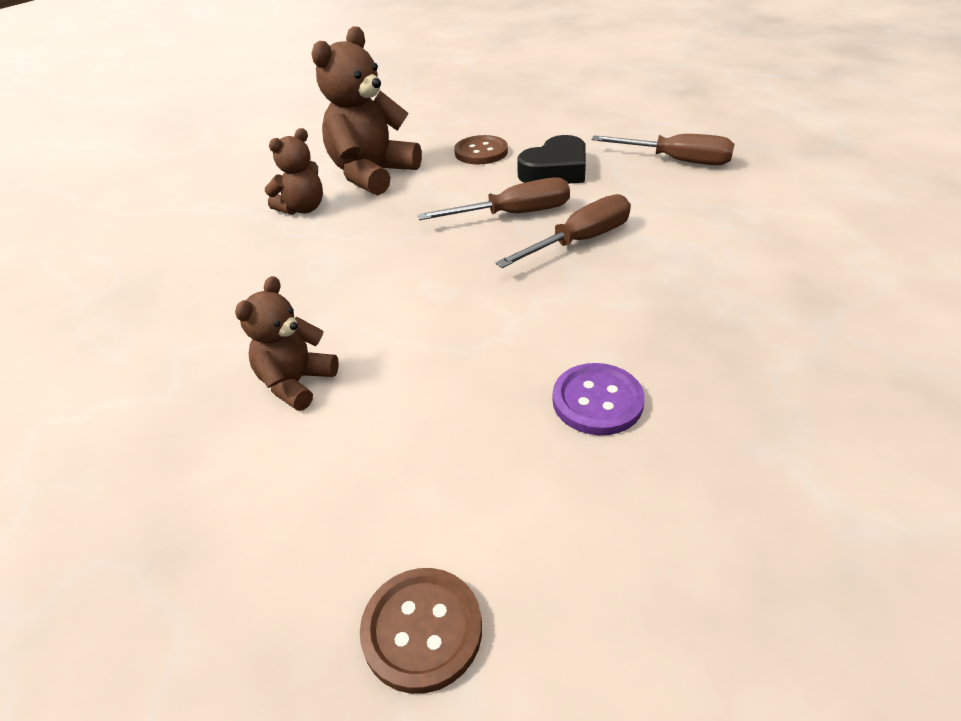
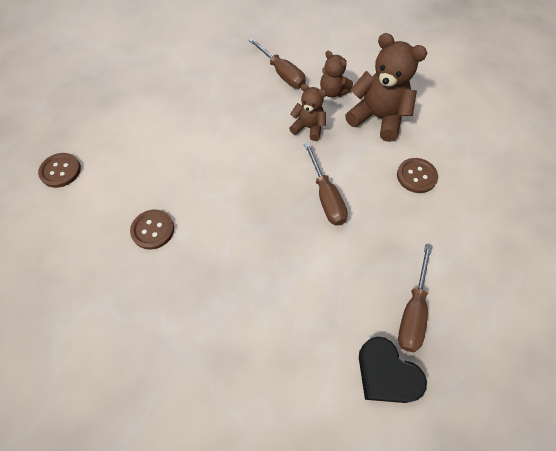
camera: 85 degrees right, 20 degrees up
(296, 383) = (183, 117): brown teddy bear -> brown teddy bear (308, 127)
(555, 170) = (389, 223): black heart -> black heart (386, 374)
(579, 241) = (292, 232): brown screwdriver -> brown screwdriver (282, 73)
(597, 401) = (153, 230): purple button -> brown button

